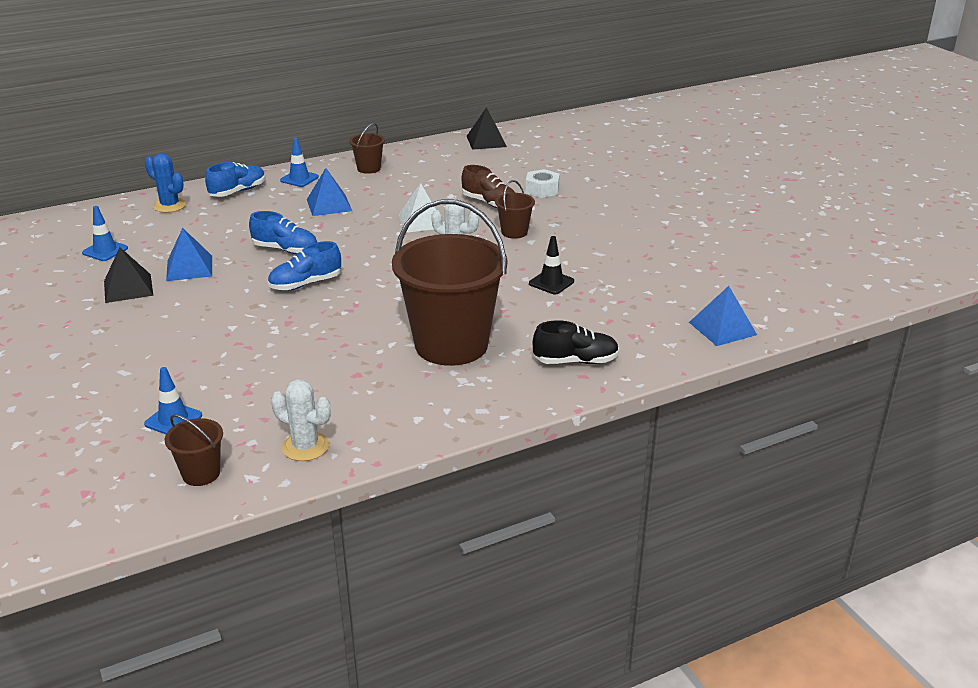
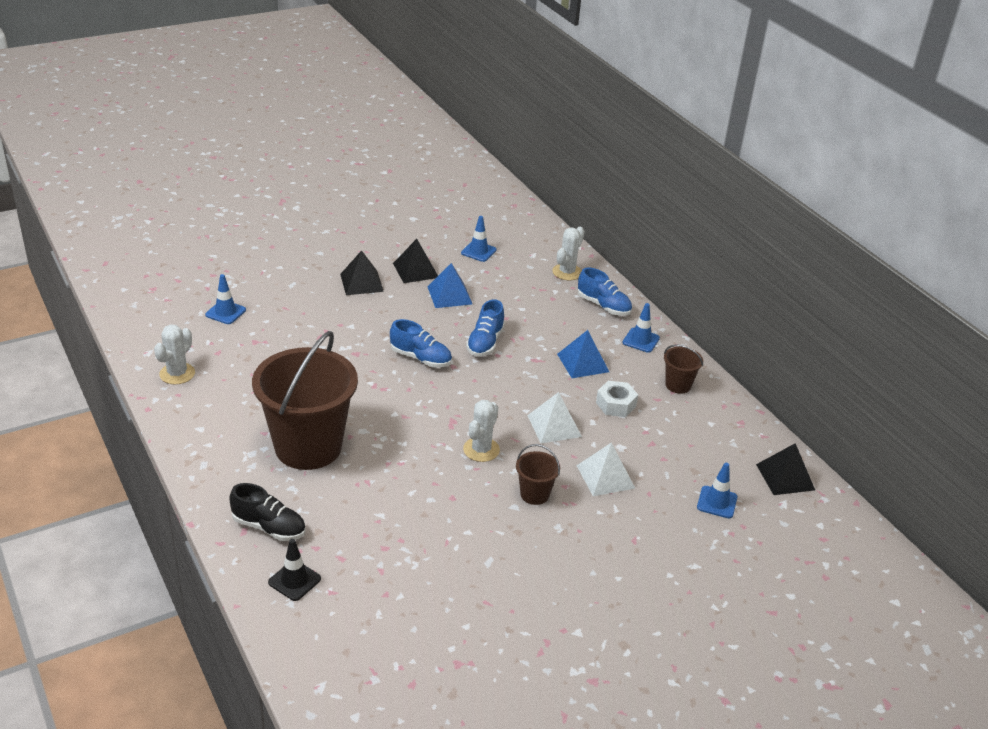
camera: 85 degrees right, 5 degrees up
(140, 322) = (361, 282): none -> black pyramid
(169, 206) = (567, 272): blue cactus -> white cactus
(201, 474) = (159, 331): brown bucket -> none
(305, 284) = (421, 358): blue shoe -> blue shoe turned 150 degrees clockwise
(490, 203) = (605, 476): brown shoe -> white pyramid
(517, 165) = (717, 502): none -> blue traffic cone
(542, 189) = (650, 522): white nut -> white nut (616, 404)
(551, 282) = (421, 518): black traffic cone -> black traffic cone (294, 580)
(575, 361) = (269, 527): black shoe -> black shoe turned 60 degrees counterclockwise
(722, 328) = (316, 650): blue pyramid -> none

